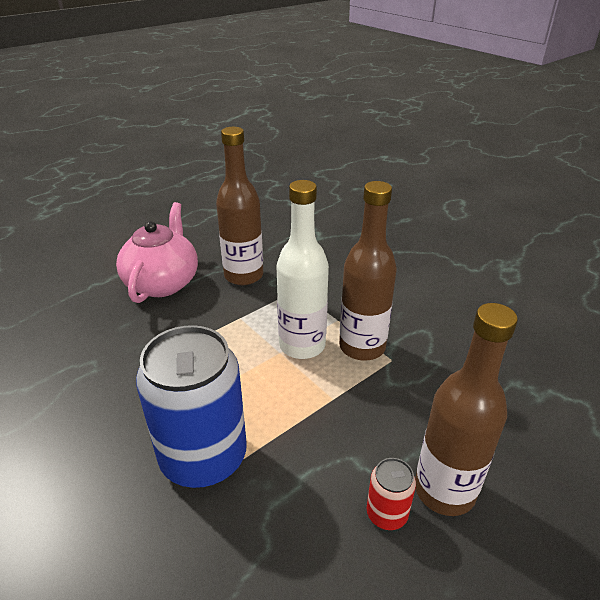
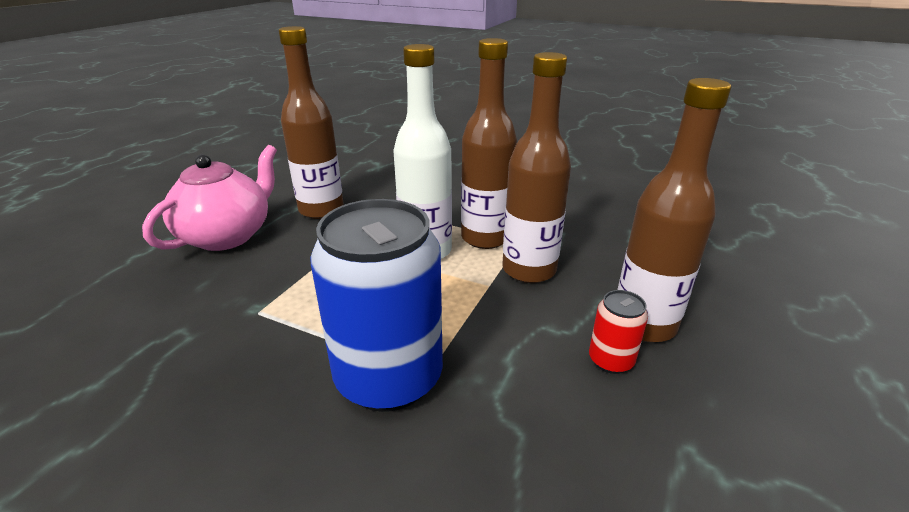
camera: 25 degrees left, 5 degrees down
(163, 282) = (227, 235): pink teapot -> pink teapot turned 45 degrees clockwise
(378, 394) = (529, 270): none -> brown bottle

